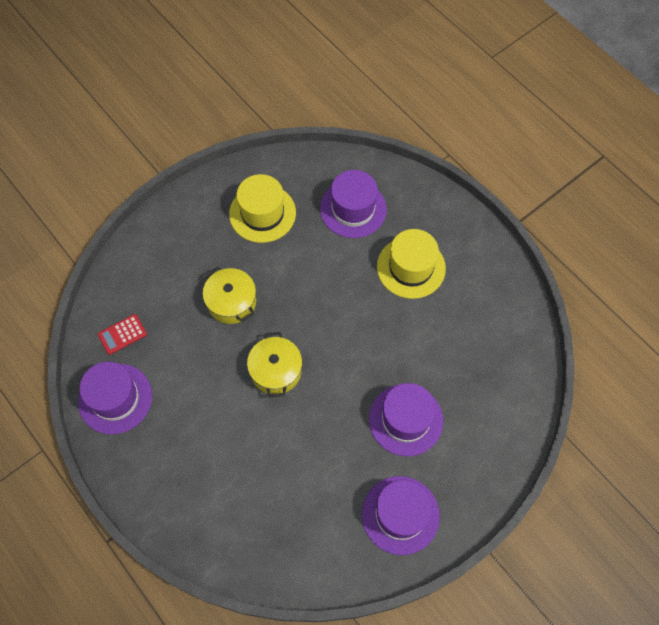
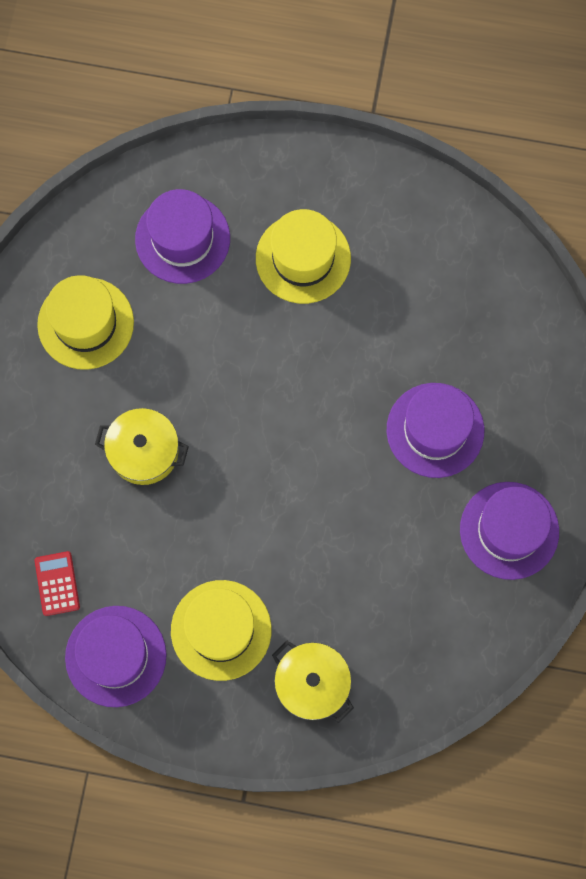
camera: 40 degrees left, 10 degrees up
(122, 334) = (57, 583): red calculator -> red calculator turned 150 degrees clockwise
(183, 432) = (221, 630): none -> yellow hat
(276, 371) = (259, 487): yellow pot -> yellow pot (312, 684)

